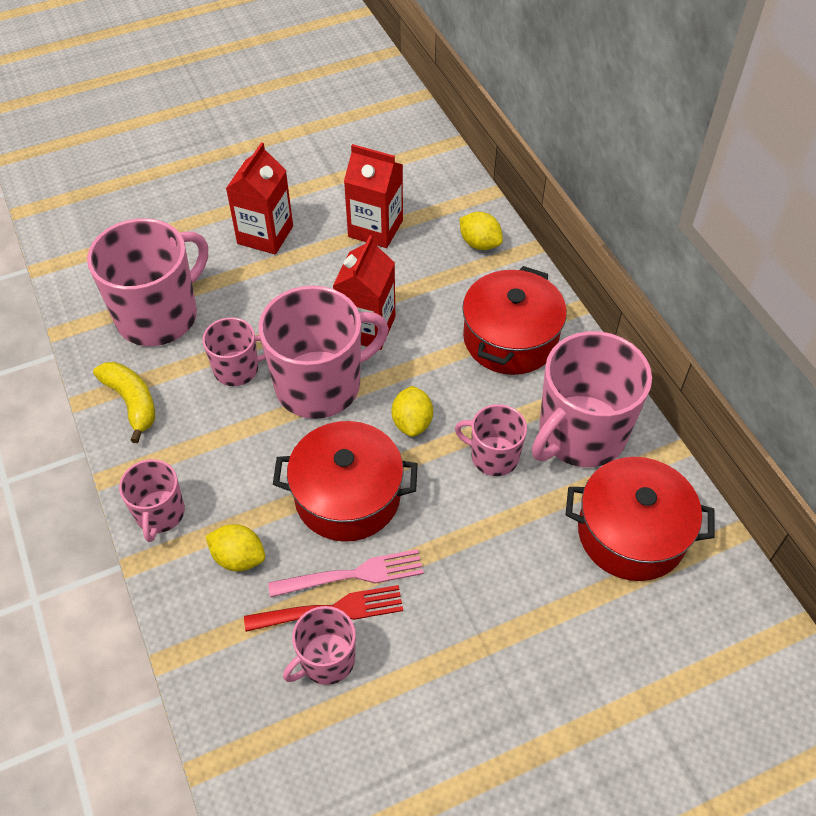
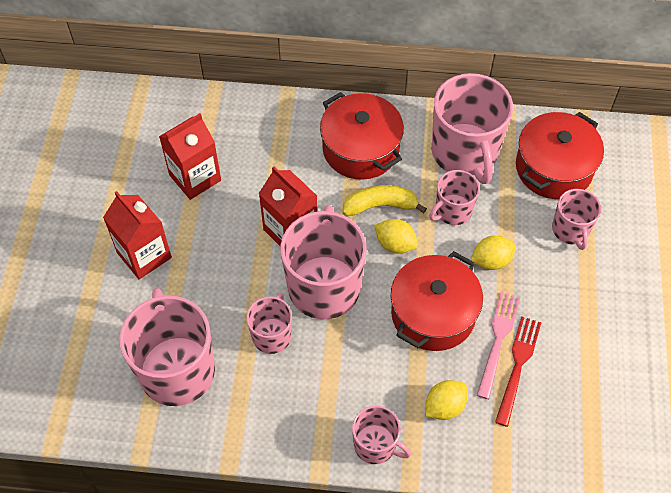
camera: 60 degrees left, 5 degrees up
(132, 402) = (256, 424): yellow banana -> yellow banana (380, 205)
(326, 660) = (553, 386): pink mug -> pink mug (570, 230)
(479, 243) = (260, 120): yellow lemon -> yellow lemon (491, 261)

